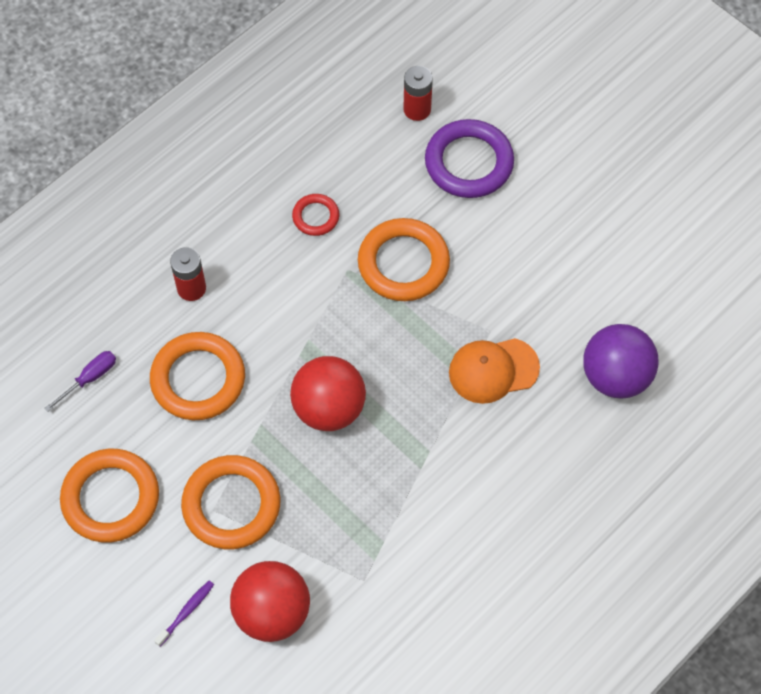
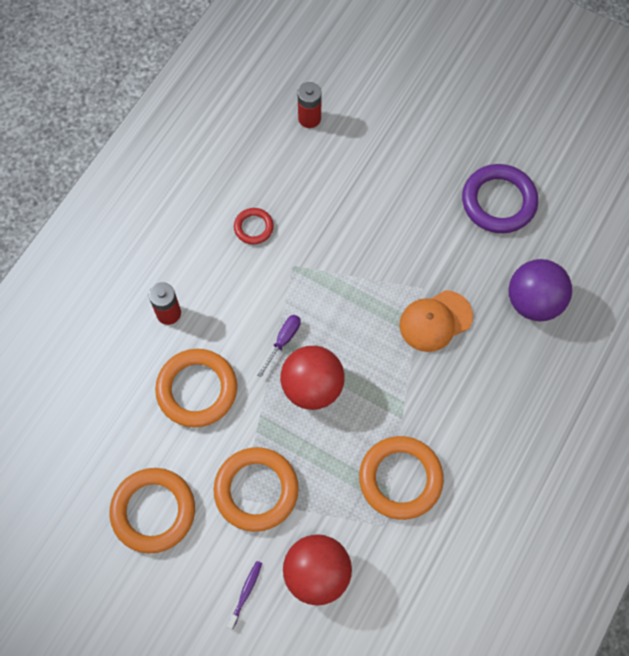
camera: 15 degrees left, 5 degrees up
(89, 378) = (105, 412): purple screwdriver -> purple screwdriver (283, 341)
(403, 263) = (336, 249): orange ring -> orange ring (400, 479)
(469, 163) = (364, 153): purple ring -> purple ring (498, 201)

